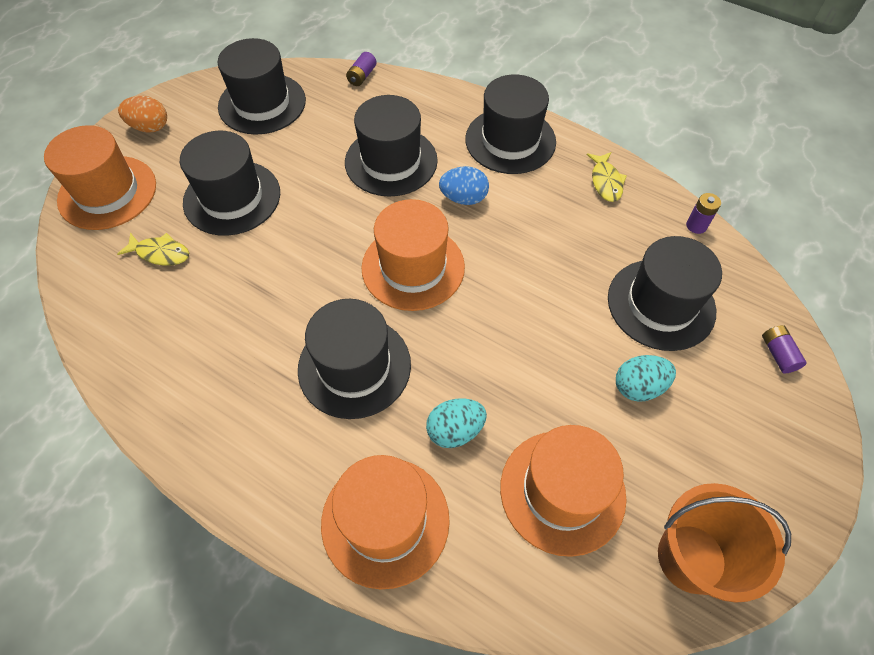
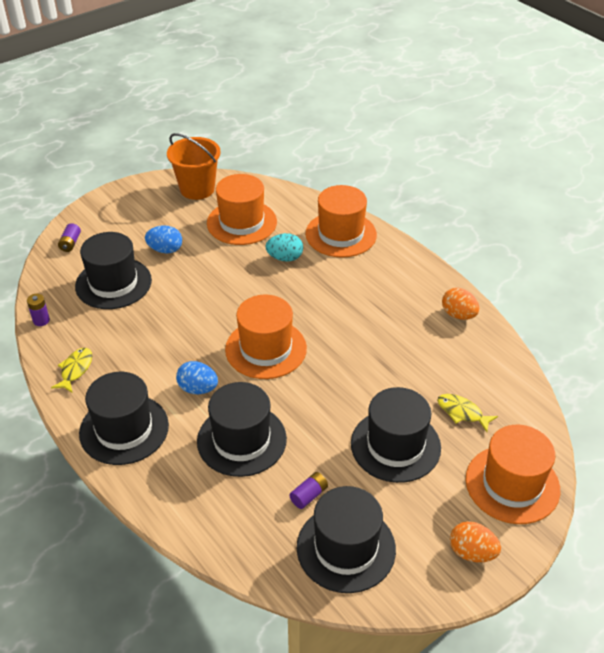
camera: 160 degrees left, 15 degrees down
(167, 400) = (458, 315): none -> orange egg
(354, 366) = (332, 302): black hat -> none
(362, 76) = (225, 553): purple battery -> purple battery (309, 495)
(638, 387) = (165, 250): turquoise egg -> blue egg

